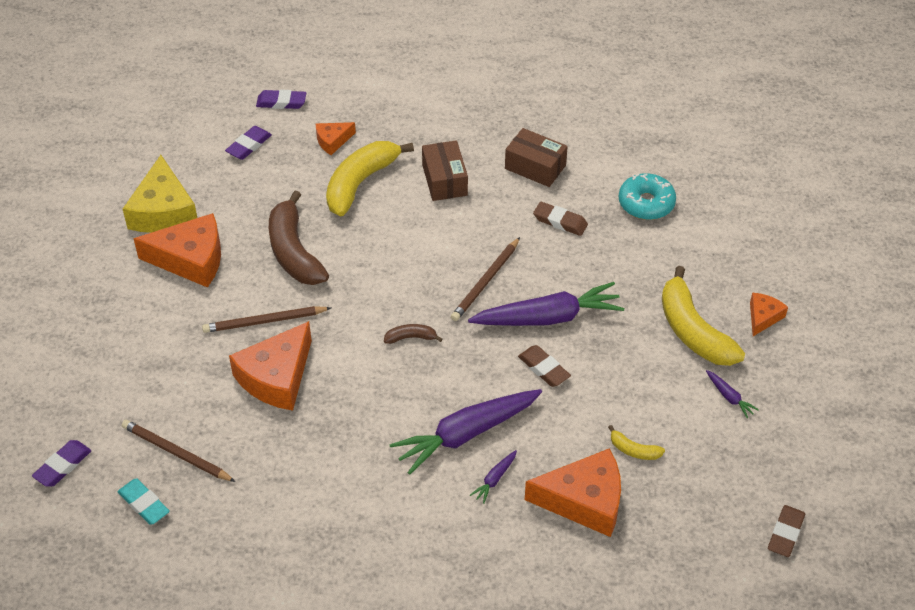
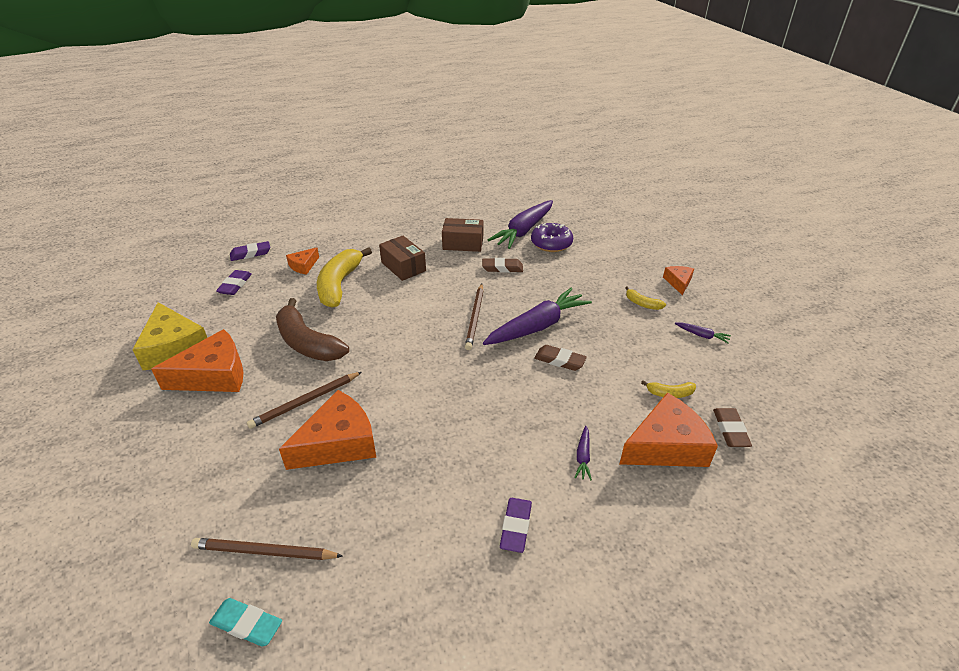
camera: 25 degrees left, 10 degrees down
(63, 466) = (130, 620): purple eraser -> purple eraser (516, 527)
(276, 377) = (338, 443): orange cheese -> orange cheese turned 135 degrees counterclockwise
(411, 337) = (441, 373): brown banana -> none
(466, 434) = (534, 429): purple carrot -> purple carrot (524, 230)
(646, 203) = (551, 243): turquoise donut -> purple donut
(693, 331) = (642, 304): yellow banana -> yellow banana, size x0.45
(785, 533) = (825, 412): brown eraser -> brown eraser (730, 430)

